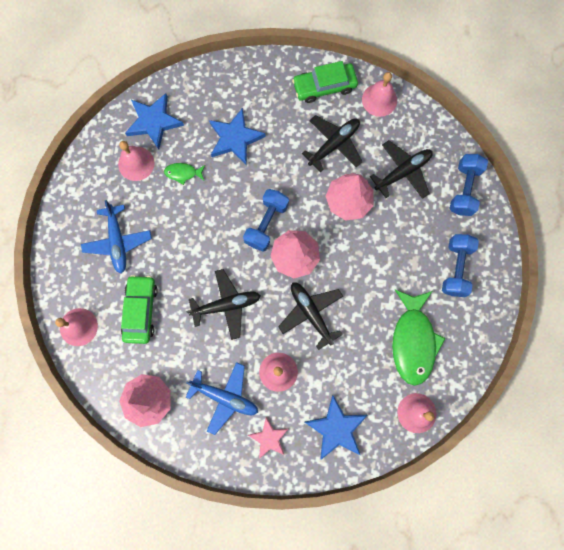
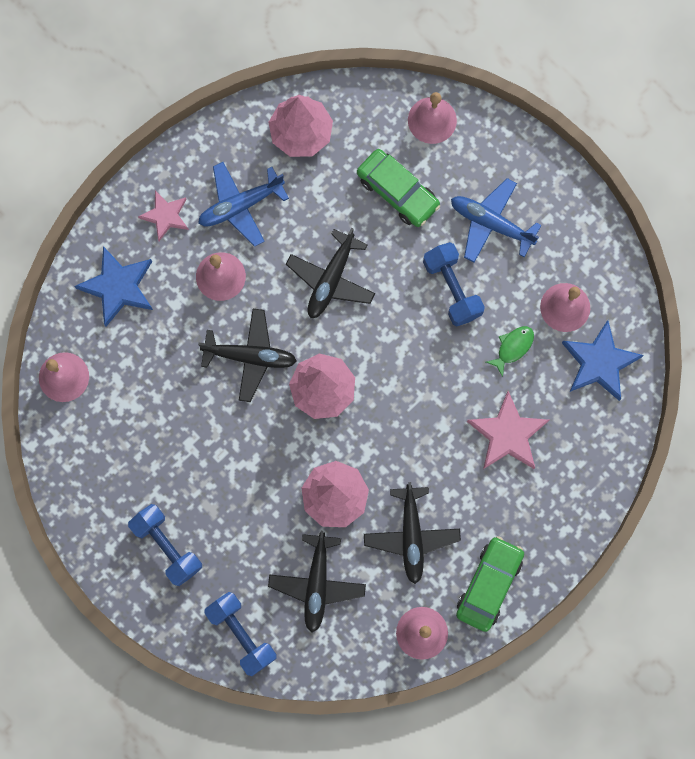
camera: 130 degrees right, 0 degrees up
(235, 138) = (507, 434): blue star -> pink star
(266, 224) = (382, 389): blue dumbbell -> blue dumbbell (452, 288)
(413, 341) = (134, 435): green fish -> none

